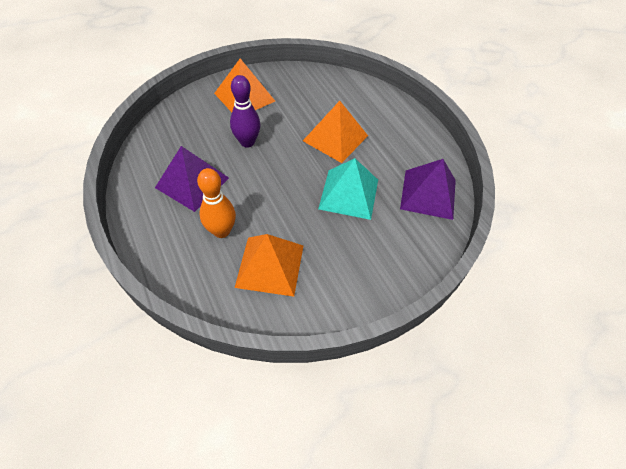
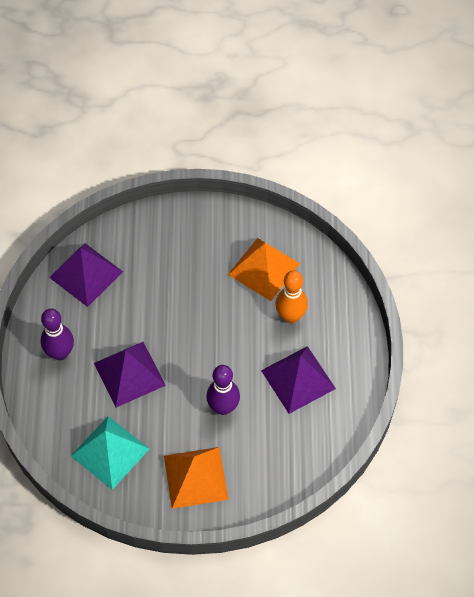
camera: 150 degrees left, 5 degrees up
(335, 138) = (129, 374): orange pyramid -> purple pyramid
(349, 194) = (158, 305): turquoise pyramid -> turquoise pyramid (110, 452)
(398, 133) = (60, 353): none -> purple bowling pin

